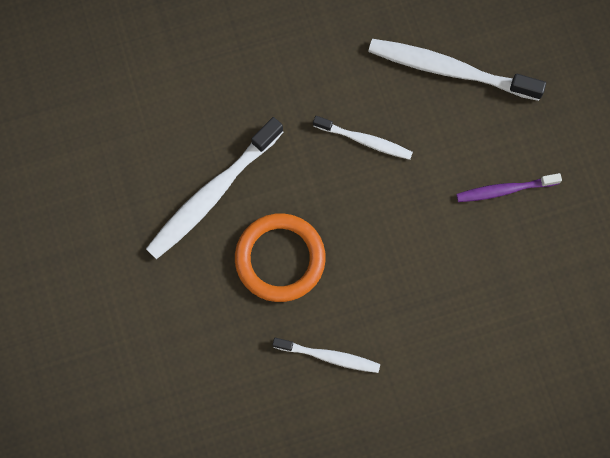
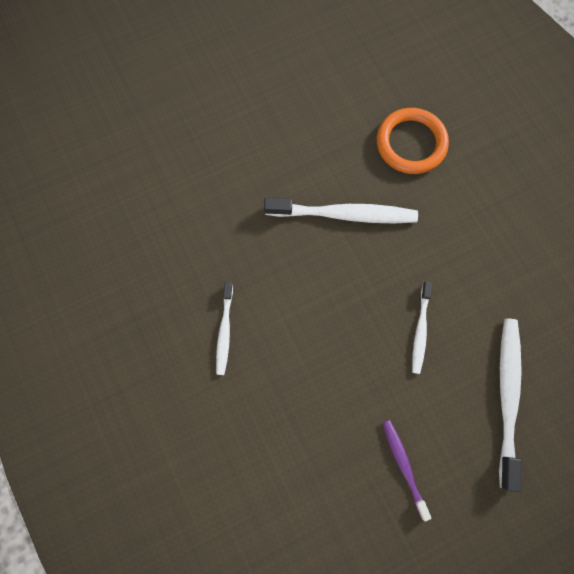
camera: 80 degrees right, 0 degrees up
(212, 194) = (344, 214): white toothbrush -> white toothbrush turned 150 degrees clockwise
(280, 259) = (300, 277): orange ring -> orange ring (411, 143)

